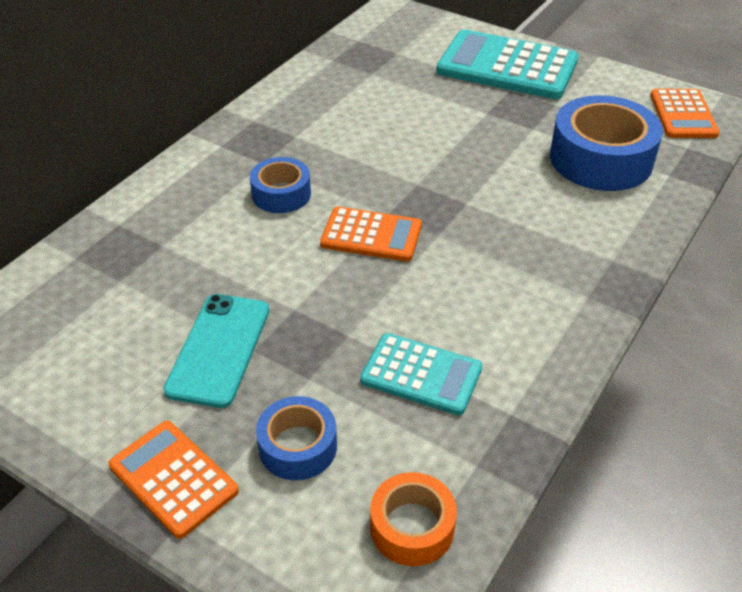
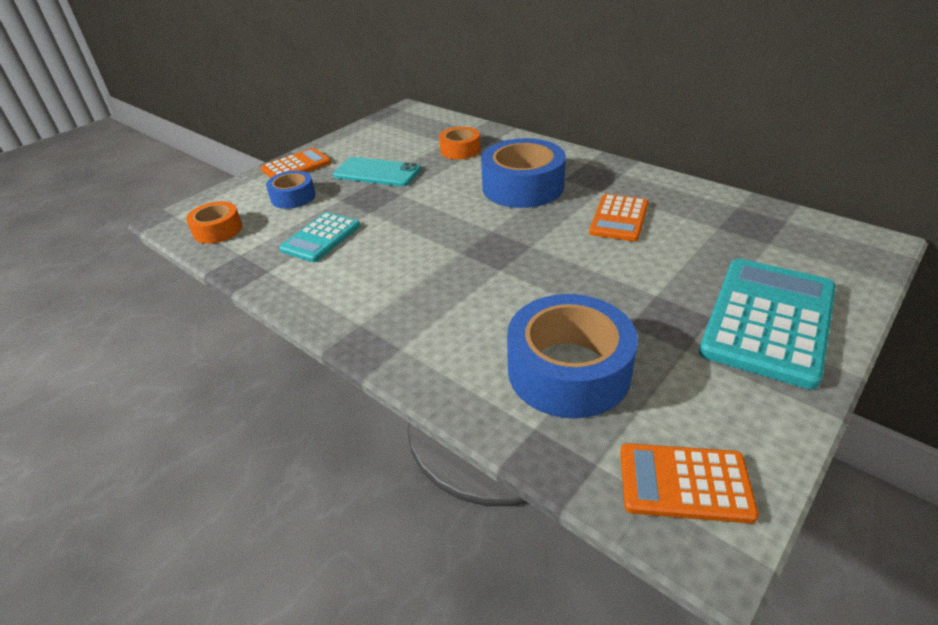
camera: 100 degrees right, 5 degrees down
(155, 261) = (460, 150): none -> orange tape
(281, 194) = (523, 187): blue tape -> blue tape, size x1.81
(371, 235) = (467, 222): orange calculator -> orange calculator (619, 218)

